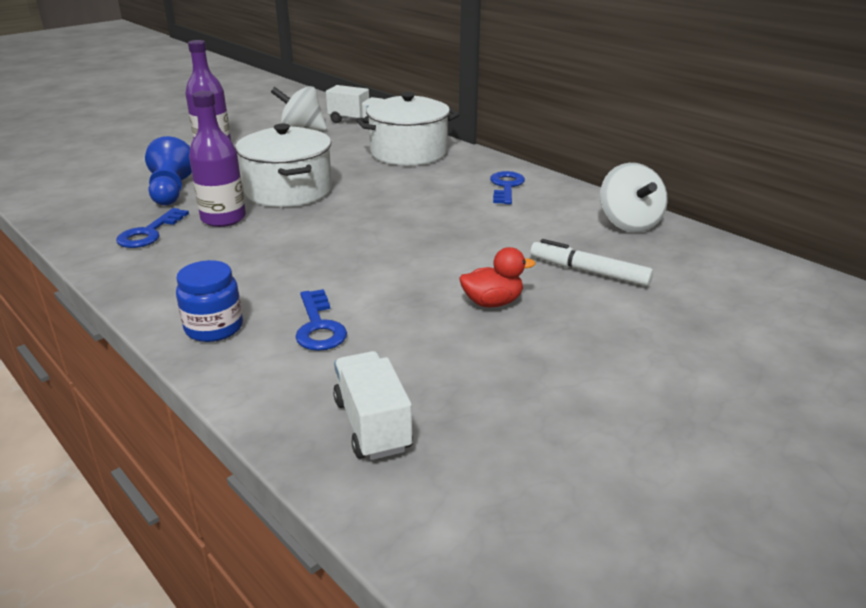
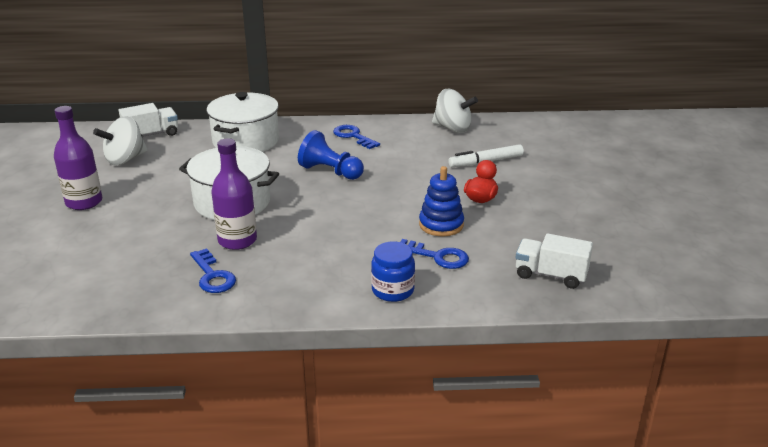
camera: 50 degrees left, 0 degrees up
(171, 191) = (147, 246): blue pawn -> blue pawn (330, 172)
(394, 301) = (441, 225): none -> blue stacking toy

